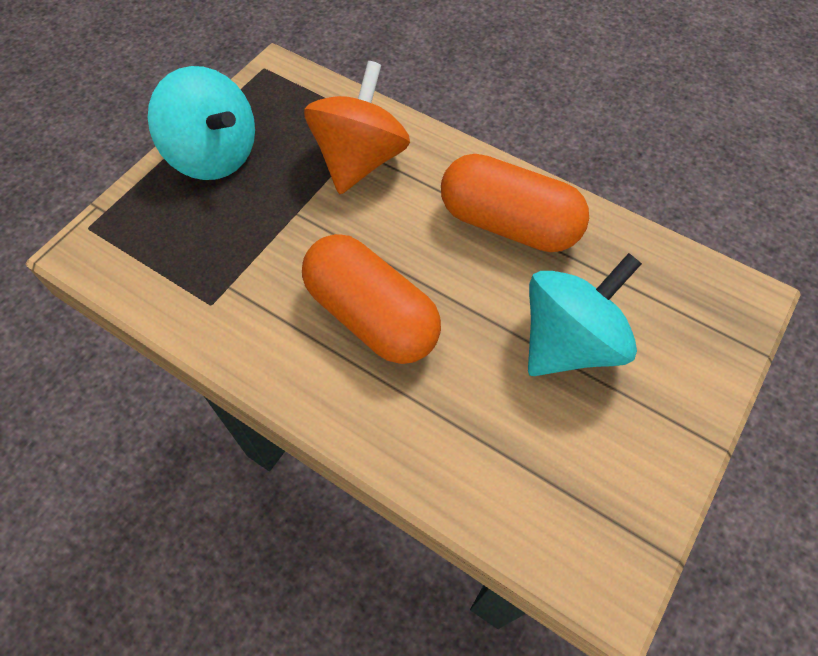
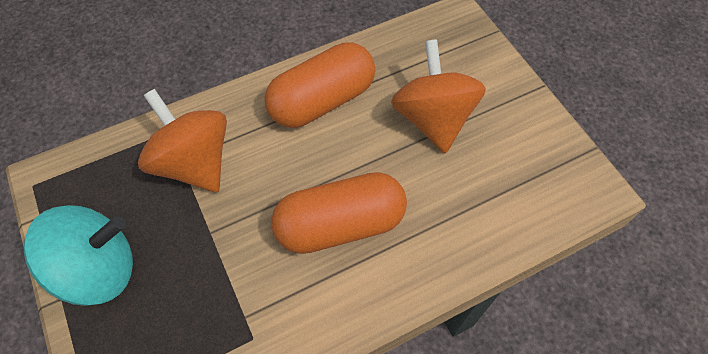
camera: 60 degrees left, 0 degrees up
(569, 342) = (433, 119): turquoise spinning top -> orange spinning top

